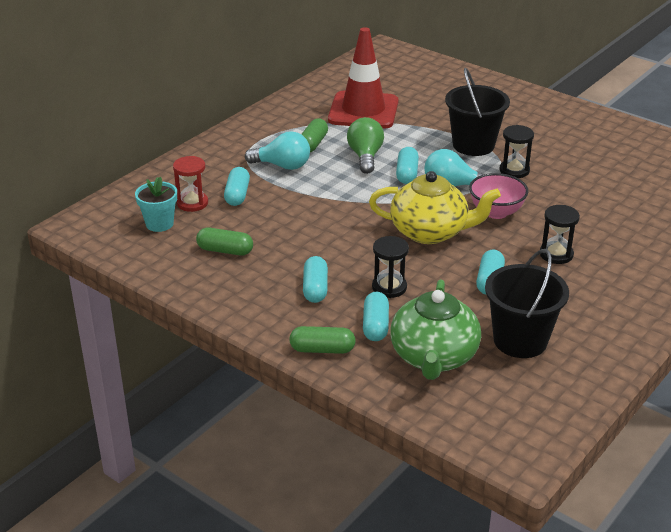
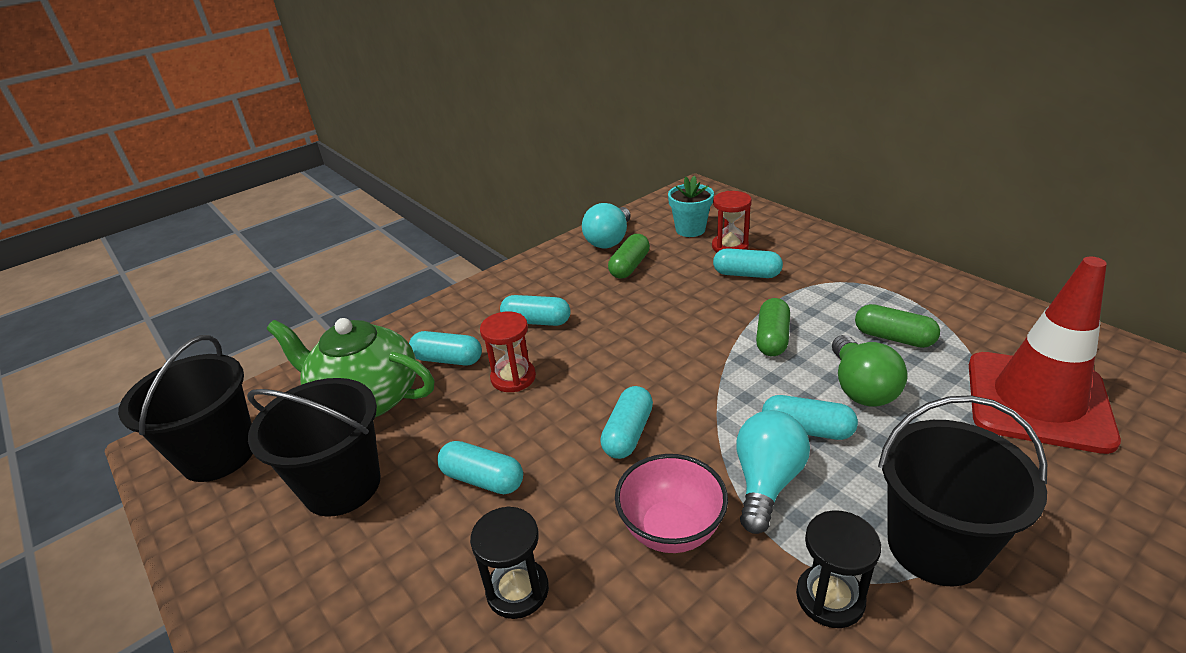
camera: 105 degrees right, 0 degrees up
(282, 166) = (822, 309): turquoise light bulb -> turquoise light bulb (609, 240)
(322, 349) = (431, 320): green capsule -> green capsule (772, 338)
(365, 156) = (861, 388): green light bulb -> green light bulb turned 75 degrees clockwise
(389, 287) = (513, 377): black hourglass -> red hourglass
(430, 232) = (628, 433): yellow teapot -> turquoise capsule
(520, 418) = (219, 454): none -> black bucket

